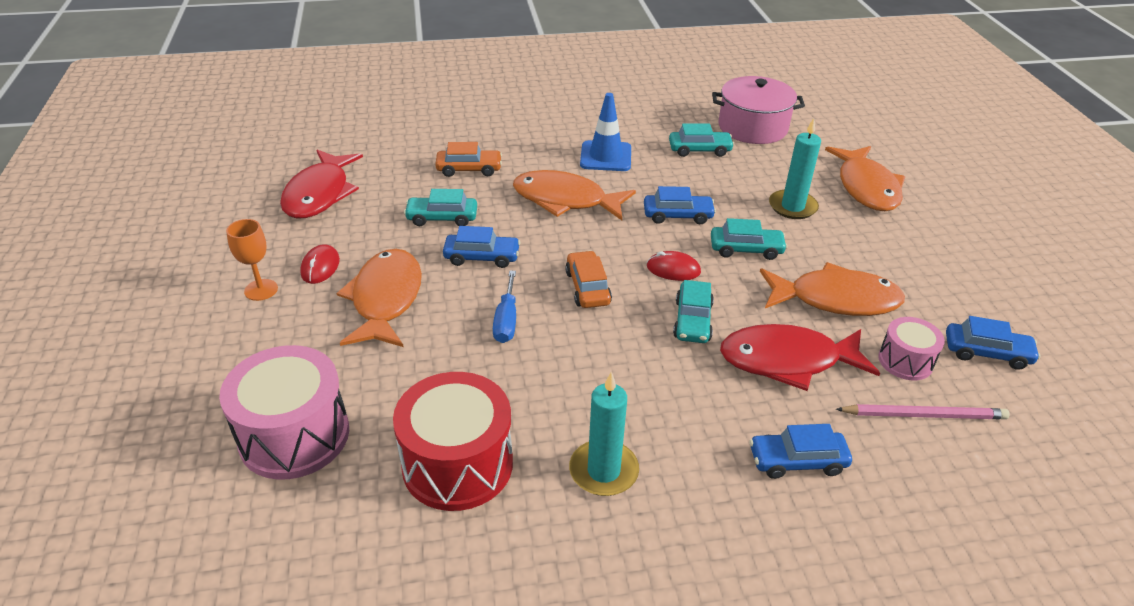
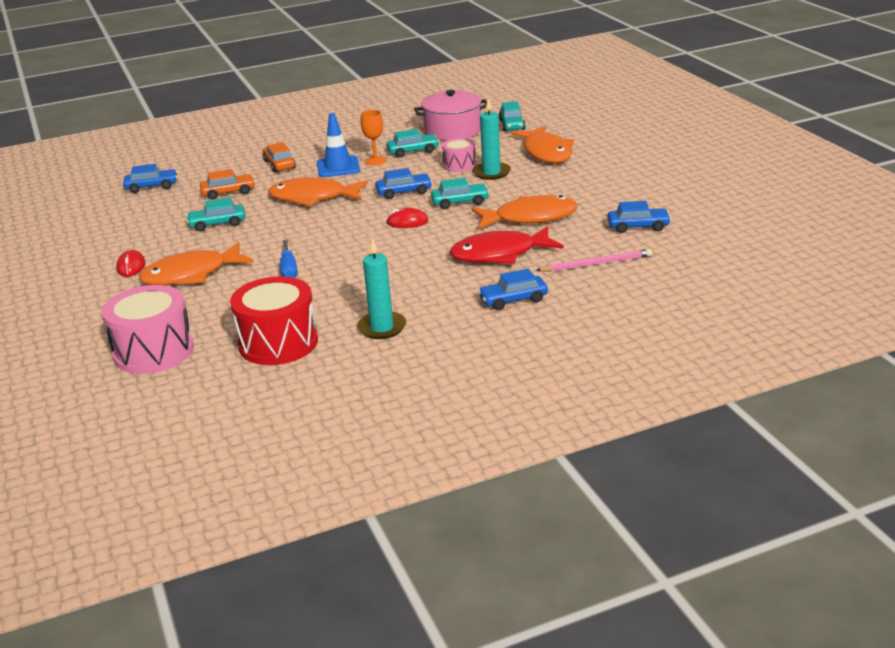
camera: 10 degrees left, 10 degrees down
(261, 290) = (89, 286): orange goblet -> orange goblet (375, 161)
(320, 194) = (110, 227): red fish -> none
(385, 299) = (191, 274): orange fish -> orange fish turned 105 degrees counterclockwise
(482, 257) = (257, 240): blue car -> blue car (152, 186)
(587, 287) = (345, 242): orange car -> orange car (279, 164)
(692, 321) = (427, 246): turquoise car -> turquoise car (512, 125)
(905, 361) = (582, 240): pink drum -> pink drum (459, 165)

